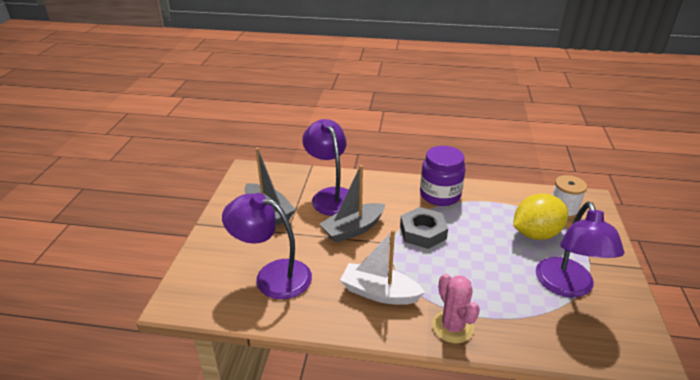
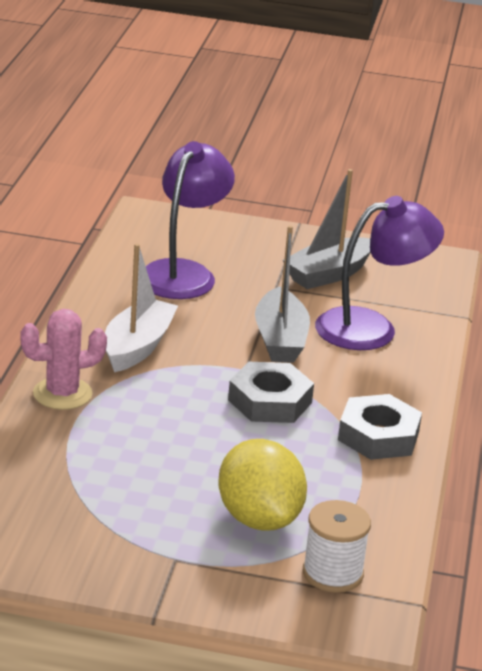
camera: 90 degrees right, 5 degrees down
(353, 229) = (280, 340): grey boat -> grey boat turned 150 degrees counterclockwise
(440, 195) = (378, 436): purple jar -> grey nut
(567, 287) = (120, 515): purple lamp -> none

